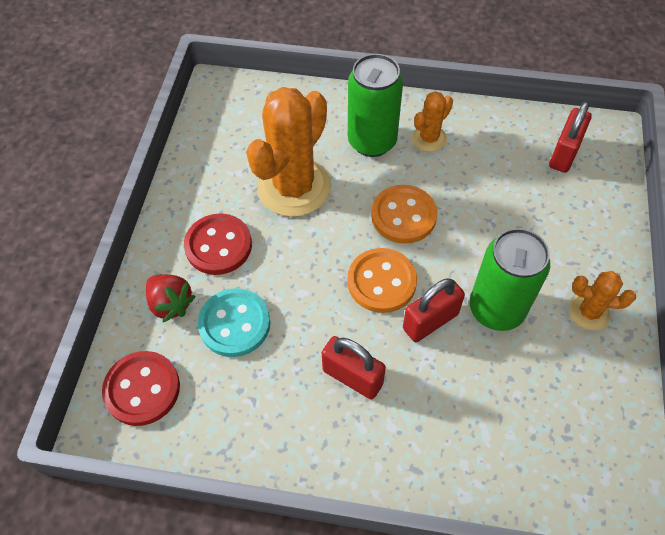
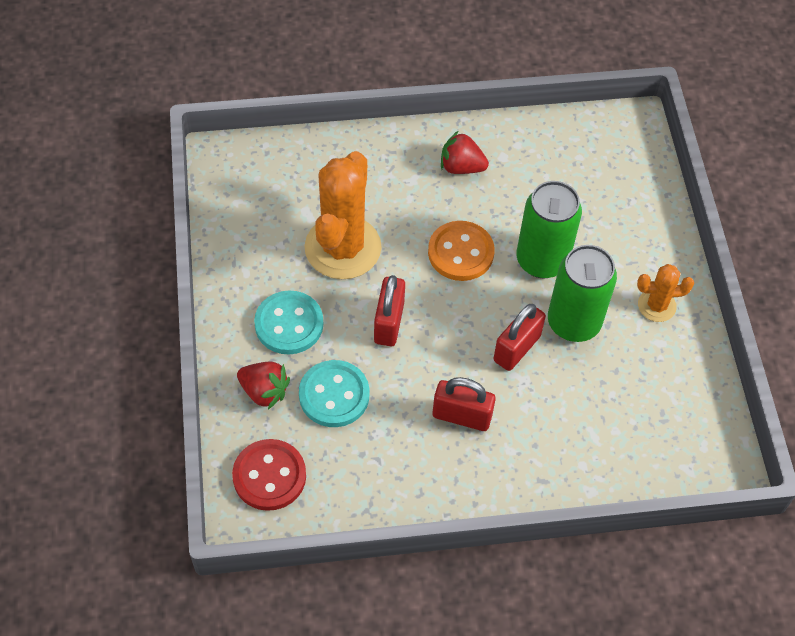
camera: 20 degrees left, 0 degrees up
(218, 246) = (289, 324): red button -> turquoise button
(372, 141) = (405, 182): green can -> green can (542, 260)
(381, 282) = (460, 322): orange button -> none
(429, 139) = (461, 167): orange cactus -> red strawberry
(564, 154) = (597, 155): red padlock -> red padlock (389, 323)

